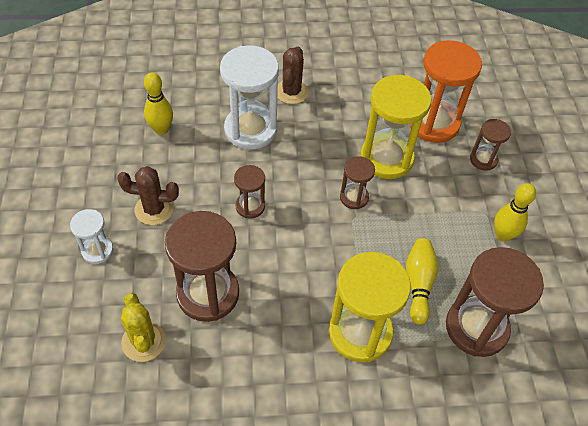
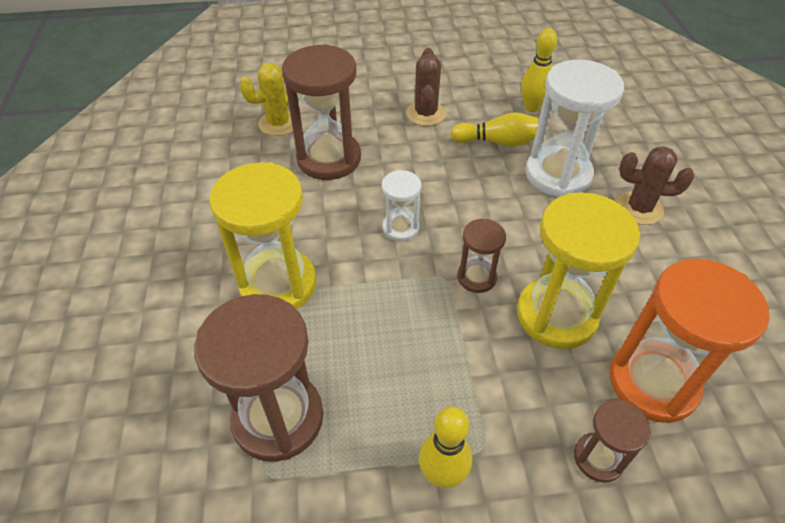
camera: 90 degrees right, 5 degrees down
(97, 250) = (373, 86): white hourglass -> white hourglass (400, 228)
(250, 206) = (443, 181): brown hourglass -> none
(418, 284) = (346, 348): yellow bowling pin -> yellow bowling pin (499, 142)

